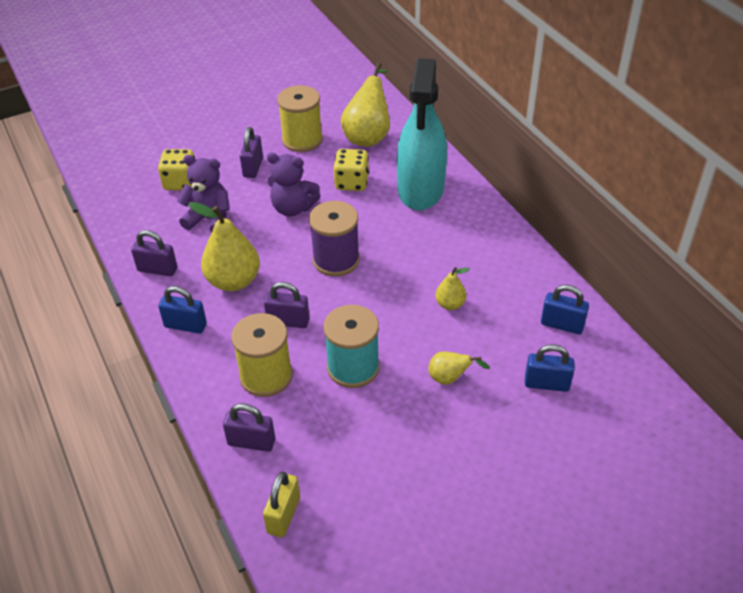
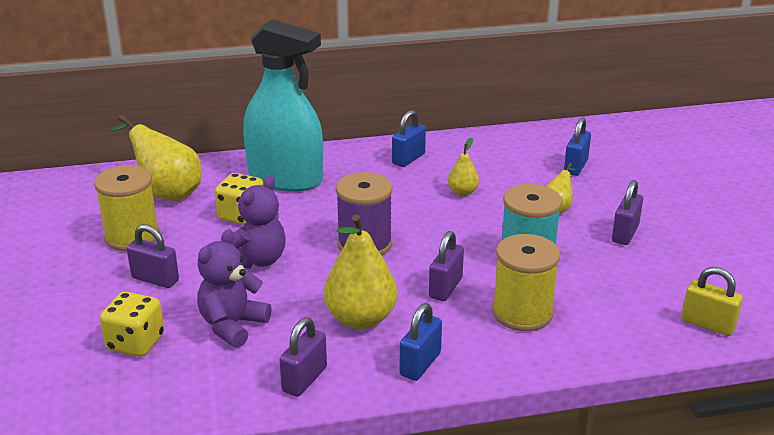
camera: 75 degrees left, 15 degrees down
(251, 442) = (613, 334): purple padlock -> purple padlock (625, 234)
(562, 325) = (510, 147): blue padlock -> blue padlock (408, 159)

